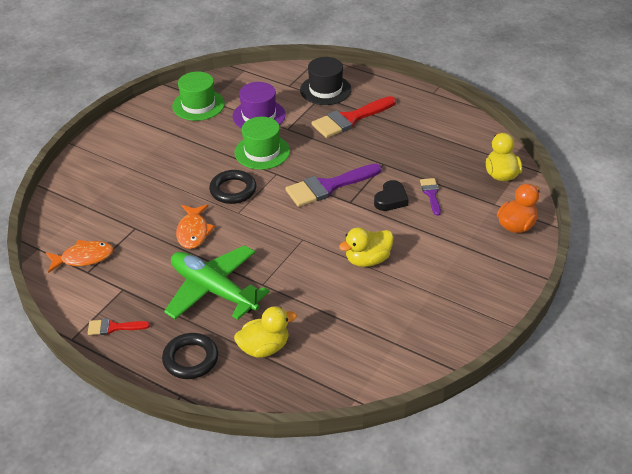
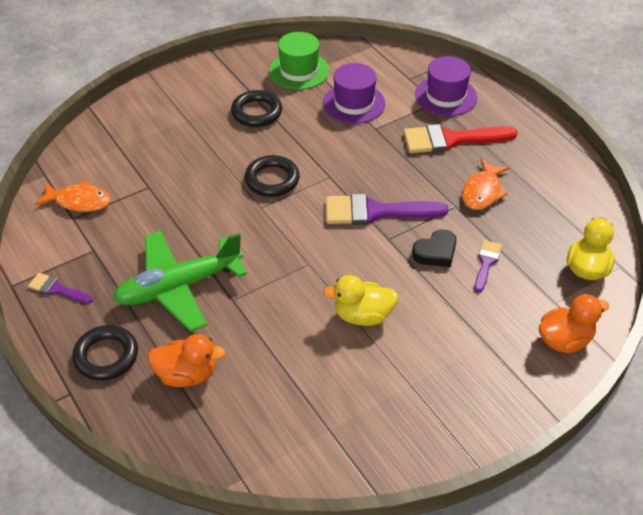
camera: 25 degrees right, 5 degrees up
(113, 327) = (57, 289): red brush -> purple brush
(185, 145) = (256, 112): none -> black ring
(193, 232) = (201, 212): orange fish -> orange fish (482, 191)
(213, 290) = (179, 287): green plane -> green plane turned 90 degrees counterclockwise
(262, 152) = (330, 146): green hat -> none
(264, 348) = (187, 375): yellow duck -> orange duck
(325, 90) = (445, 96): black hat -> purple hat

